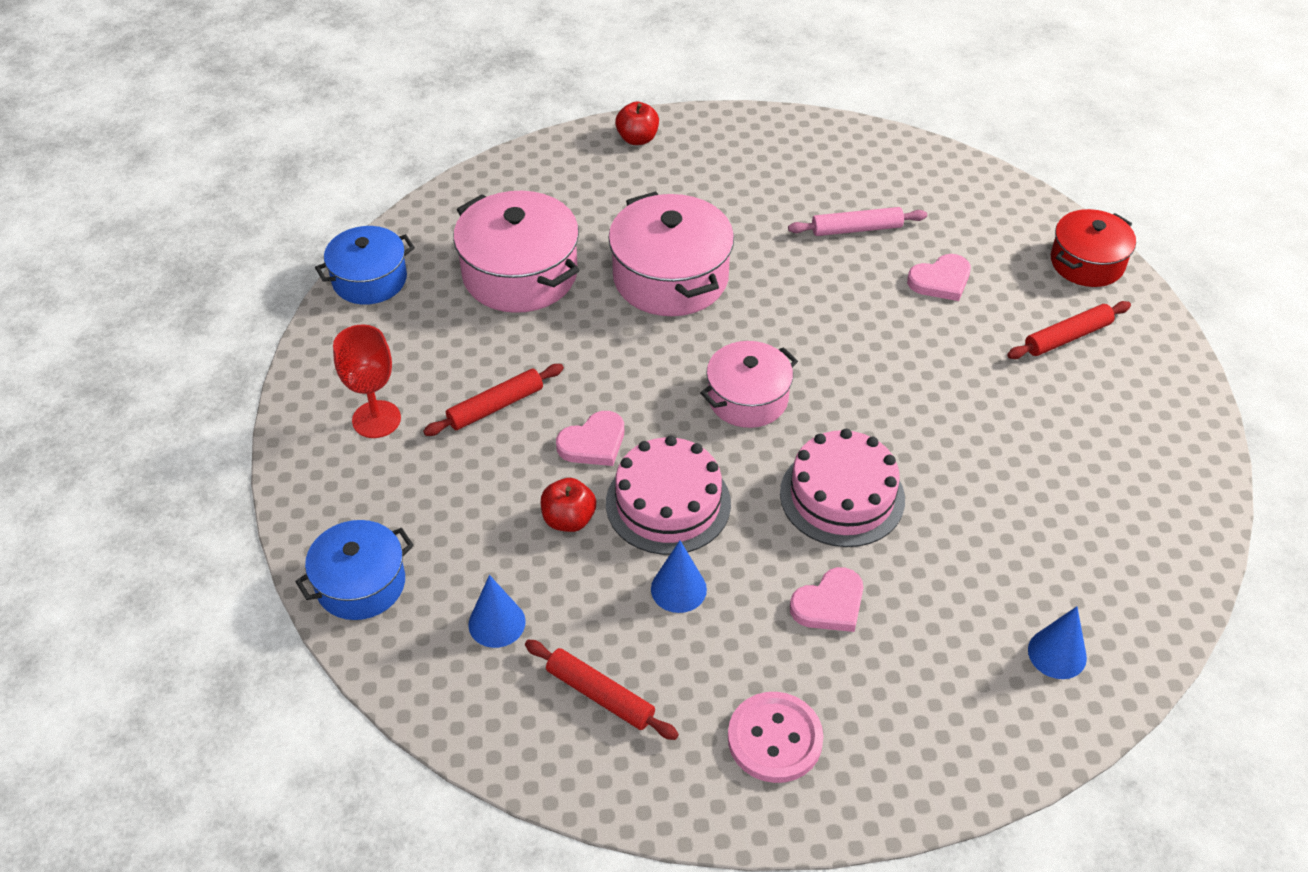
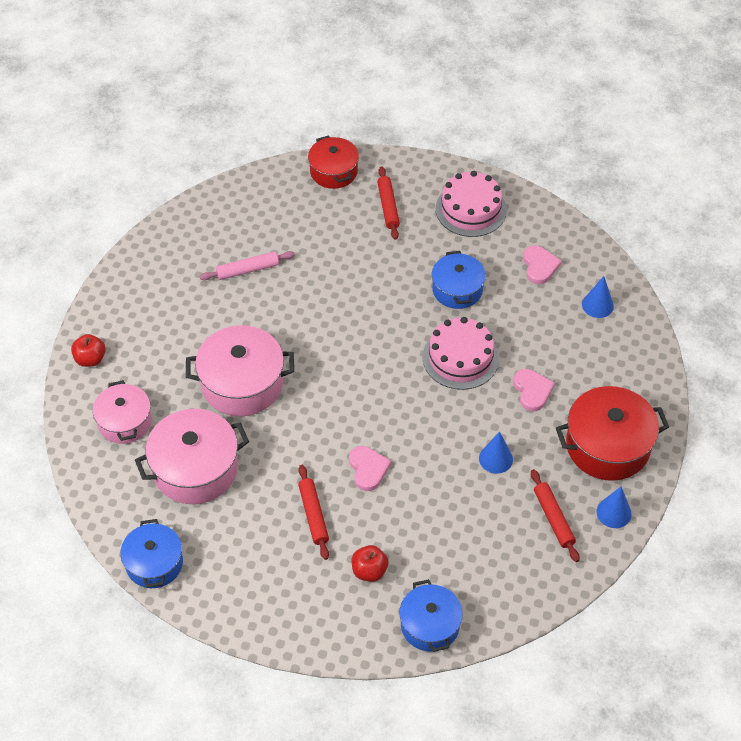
camera: 70 degrees left, 5 degrees up
(376, 419) = (294, 587): red goblet -> none
(497, 623) = (486, 557): blue cone -> blue cone (614, 512)
(569, 519) = (423, 499): red apple -> red apple (369, 571)
(600, 695) = (553, 518): red rolling pin -> red rolling pin turned 75 degrees counterclockwise
(668, 503) = (431, 444): pink cake -> pink cake (471, 209)
(747, 398) = (367, 377): pink pot -> pink pot (125, 422)
(774, 739) = (607, 446): pink button -> red pot
(856, 229) = (247, 270): pink rolling pin -> pink rolling pin turned 60 degrees clockwise
(940, 280) = (314, 246): pink heart -> pink heart (539, 266)
(967, 458) = (457, 289): none -> blue pot

